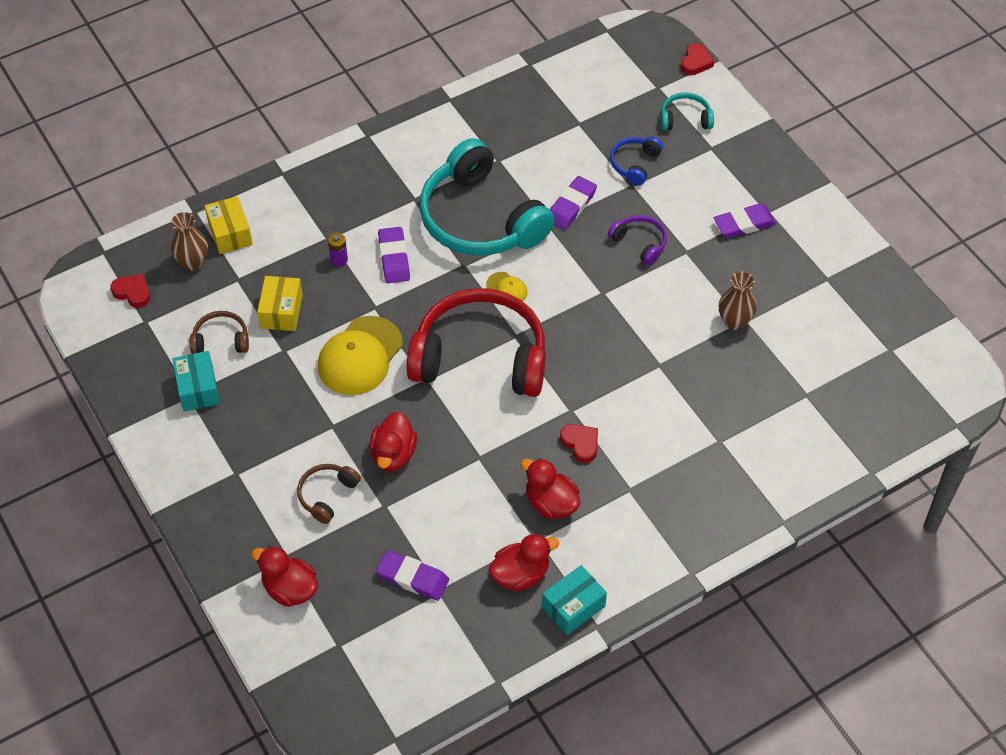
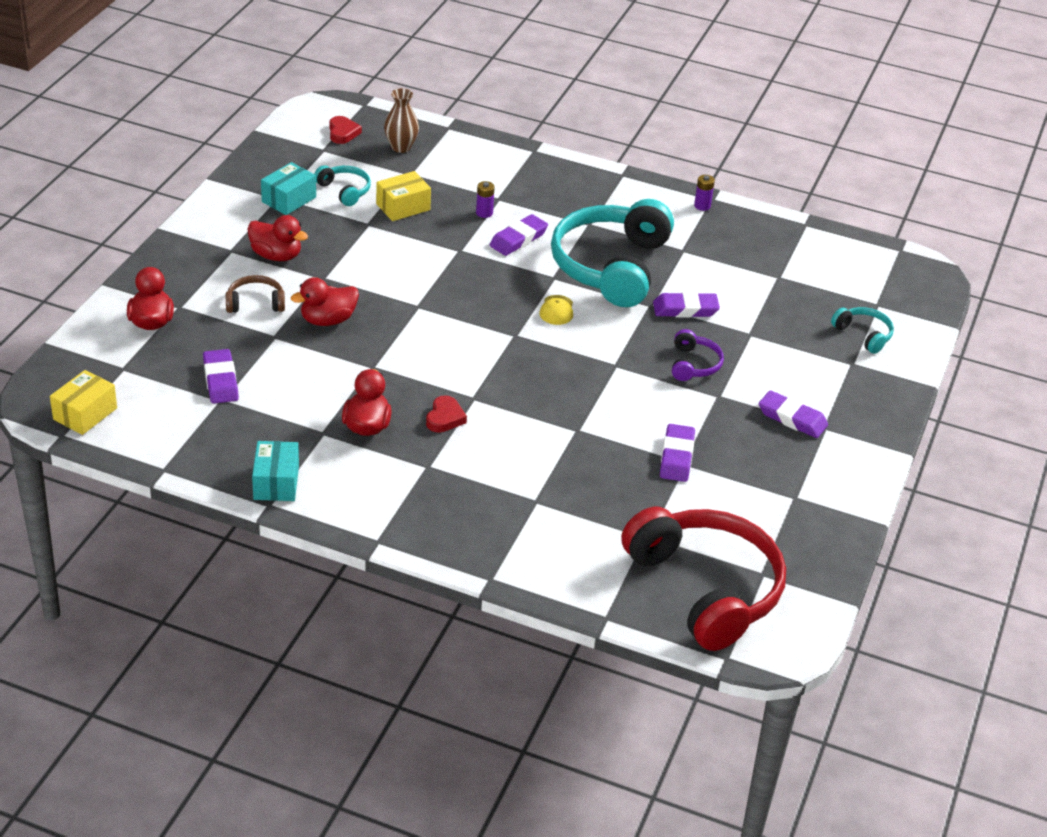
camera: 50 degrees right, 15 degrees down
(221, 340) = (344, 190): brown headphones -> turquoise headphones
(230, 233) = (447, 152): yellow box -> yellow box (85, 414)
(360, 356) = (404, 263): yellow cap -> none
(453, 111) = (702, 206): none -> purple battery
(480, 357) = (472, 325): red headphones -> red headphones (706, 588)
(520, 574) = (280, 438): red duck -> red duck (276, 256)
(573, 607) = (276, 482): turquoise box -> turquoise box turned 75 degrees clockwise
(634, 164) = (775, 326): blue headphones -> none
(695, 62) = (935, 315): red heart -> none
(734, 321) = (676, 457): brown vase -> purple eraser

